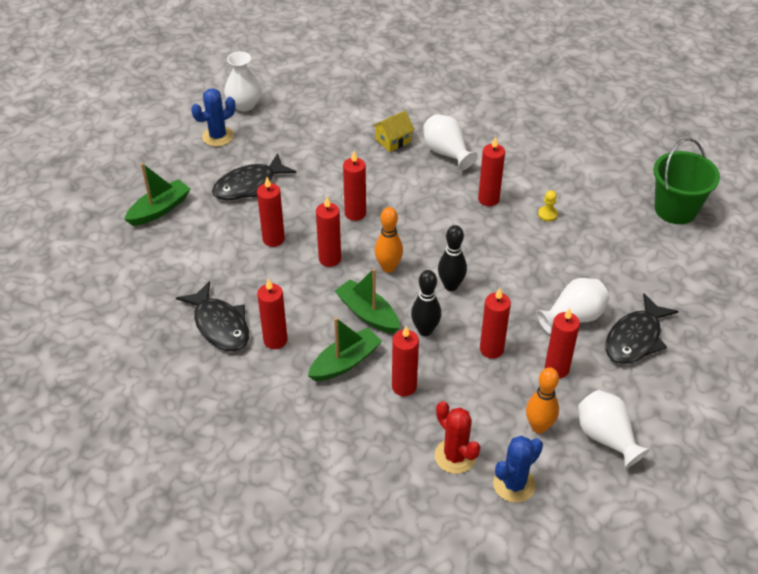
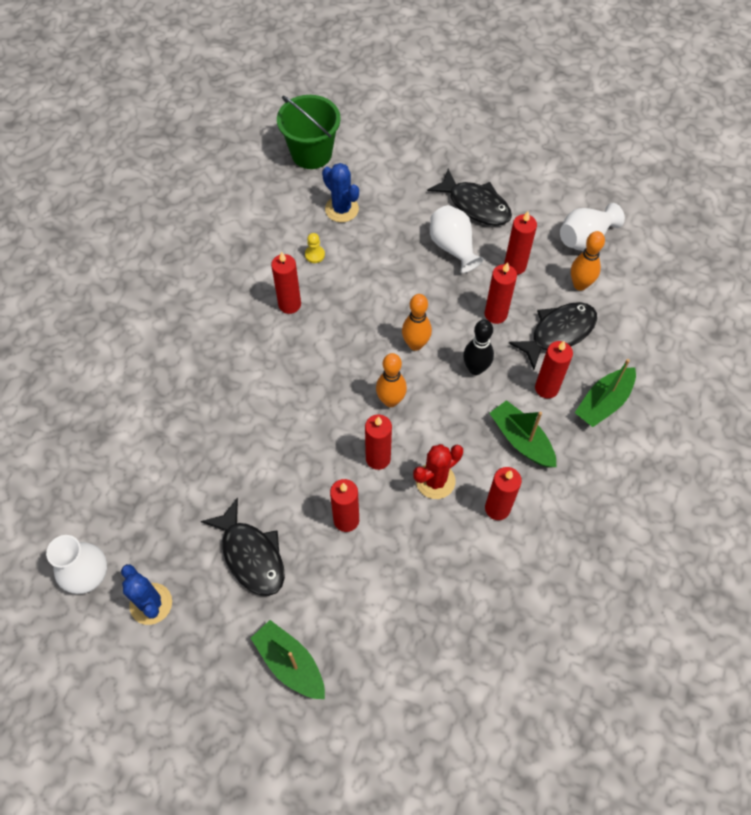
camera: 90 degrees left, 15 degrees up
(220, 325) = (480, 568): black fish -> black fish (558, 333)
(355, 213) = (306, 434): red candle -> none
(368, 314) = (456, 420): green boat -> green boat (603, 402)
(393, 140) = (183, 394): yellow house -> none
(446, 153) = (210, 340): white vase -> none
(451, 286) = (415, 344): black bowling pin -> orange bowling pin
(455, 456) = (619, 349): red cactus -> red cactus (435, 481)
(514, 484) = (641, 307): blue cactus -> blue cactus (341, 209)

